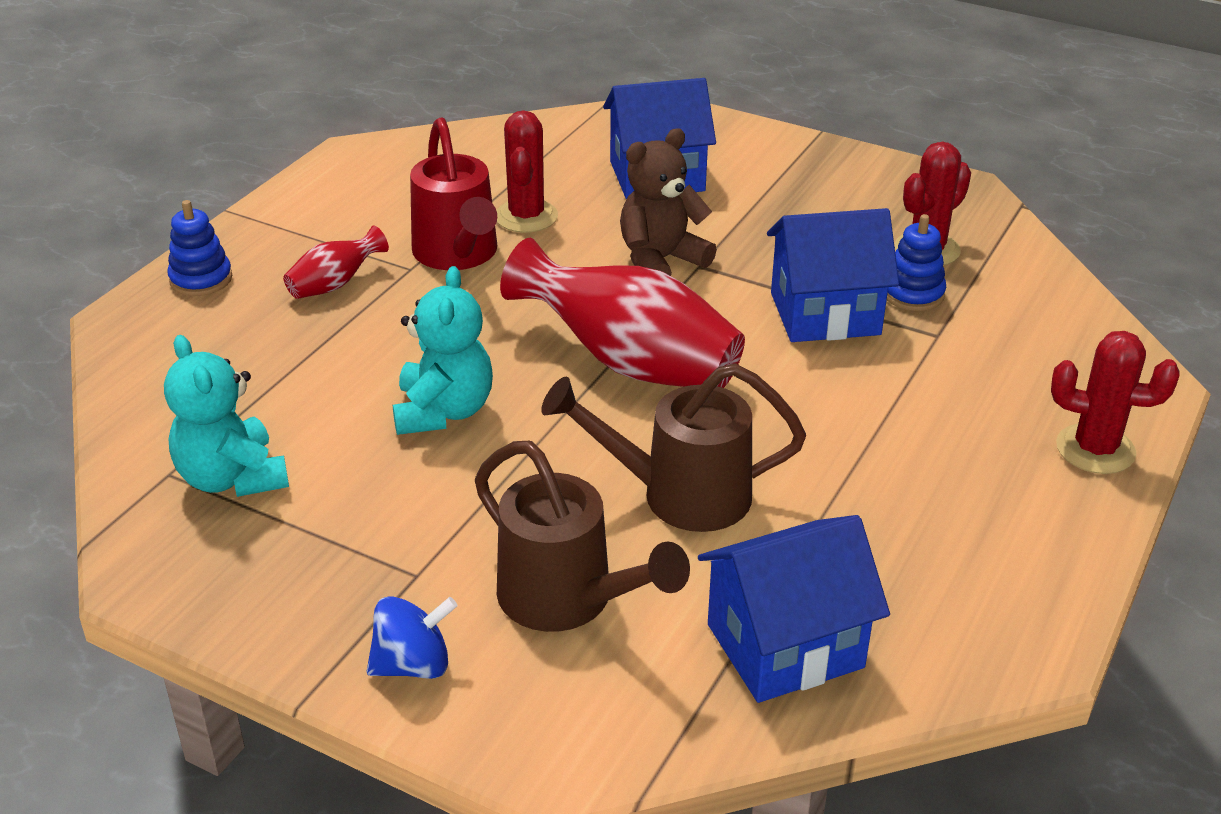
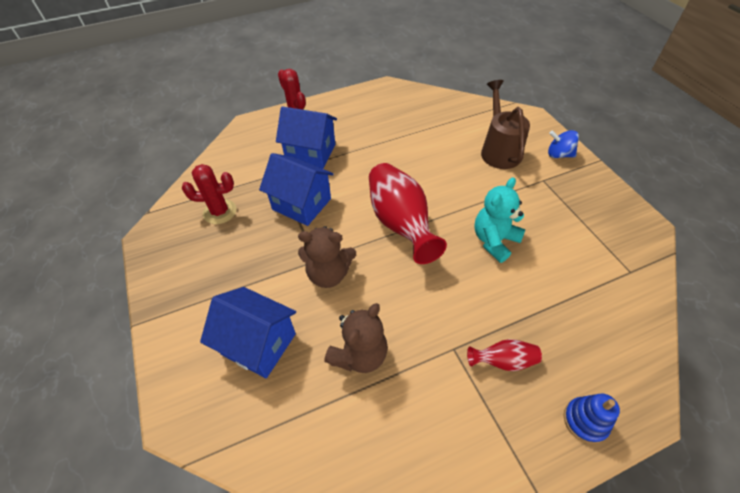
camera: 140 degrees left, 15 degrees up
(232, 478) = (601, 254): turquoise teddy bear -> none
(458, 255) = (421, 344): red watering can -> none
(526, 216) = (359, 355): red cactus -> brown teddy bear
(680, 495) = (434, 163): brown watering can -> none
(785, 646) = (447, 113): blue house -> blue house (310, 153)
(913, 294) = (258, 194): blue stacking toy -> none

